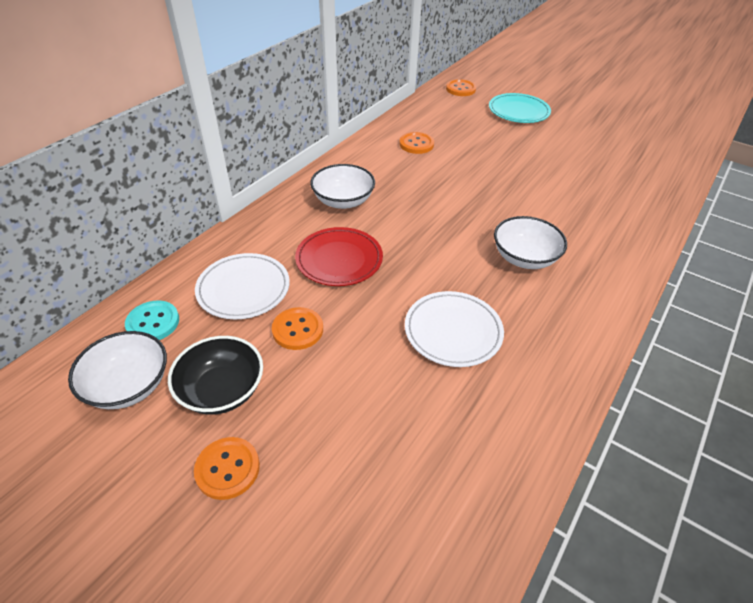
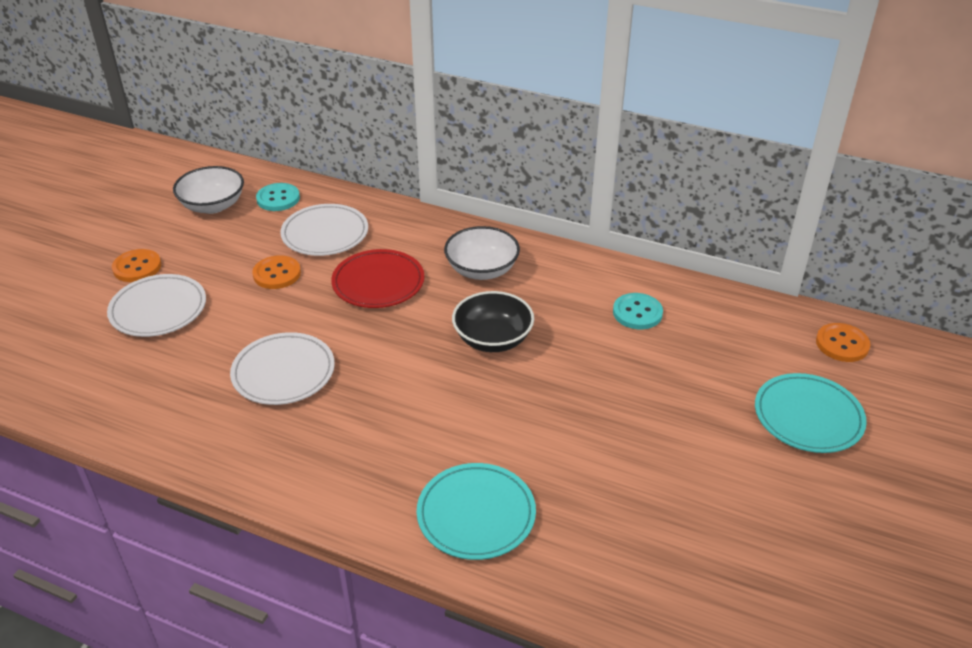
camera: 80 degrees right, 5 degrees down
(222, 390) = (208, 248): black bowl -> black bowl (493, 339)
(325, 440) = (158, 309): none -> white plate
(416, 144) = (637, 313): orange button -> turquoise button
(524, 258) = (414, 426): white bowl -> none
(608, 239) = (476, 514): none -> turquoise plate

